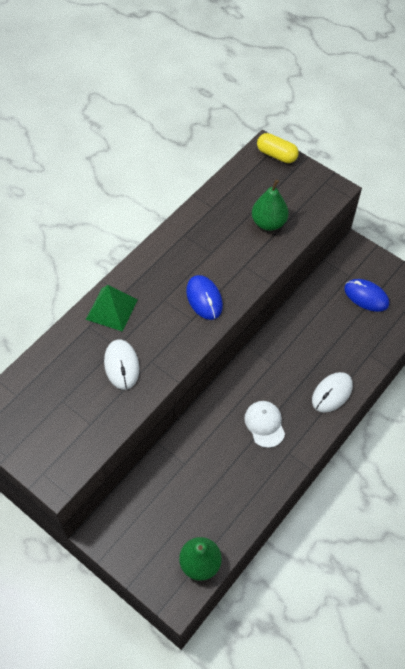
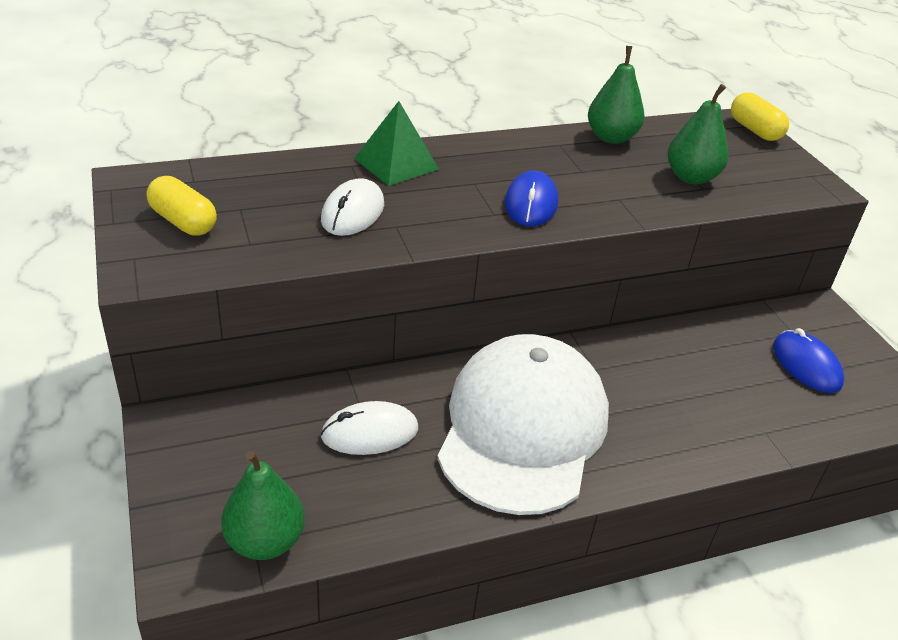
camera: 30 degrees right, 20 degrees down
(42, 431) = (183, 222): none -> yellow capsule
(207, 211) = (611, 138): none -> green pear
(264, 424) = (523, 428): white cap -> white cap, size x2.41
(332, 393) = (664, 446): white mouse -> white mouse (370, 432)

